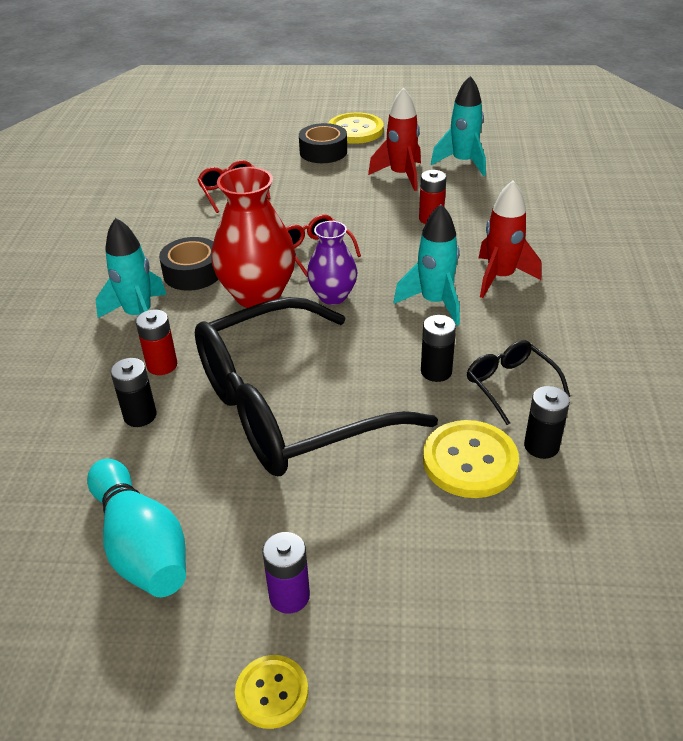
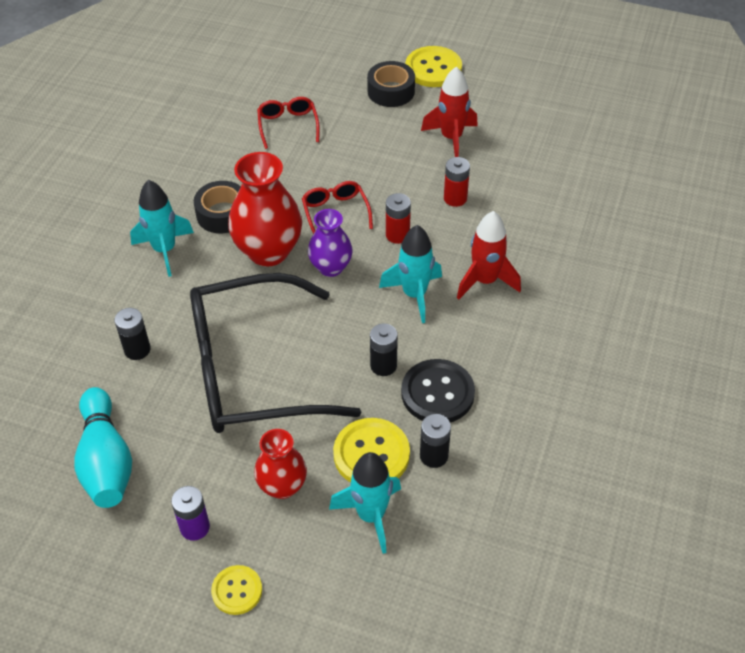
camera: 15 degrees right, 10 degrees up
(162, 365) = (168, 305): red battery -> red battery (397, 235)
(272, 692) = (158, 592): yellow button -> yellow button (237, 591)
(381, 520) = (282, 486): none -> red vase
(463, 163) = (518, 134): turquoise rocket -> turquoise rocket (371, 516)
(510, 385) = (437, 393): black glasses -> black button

